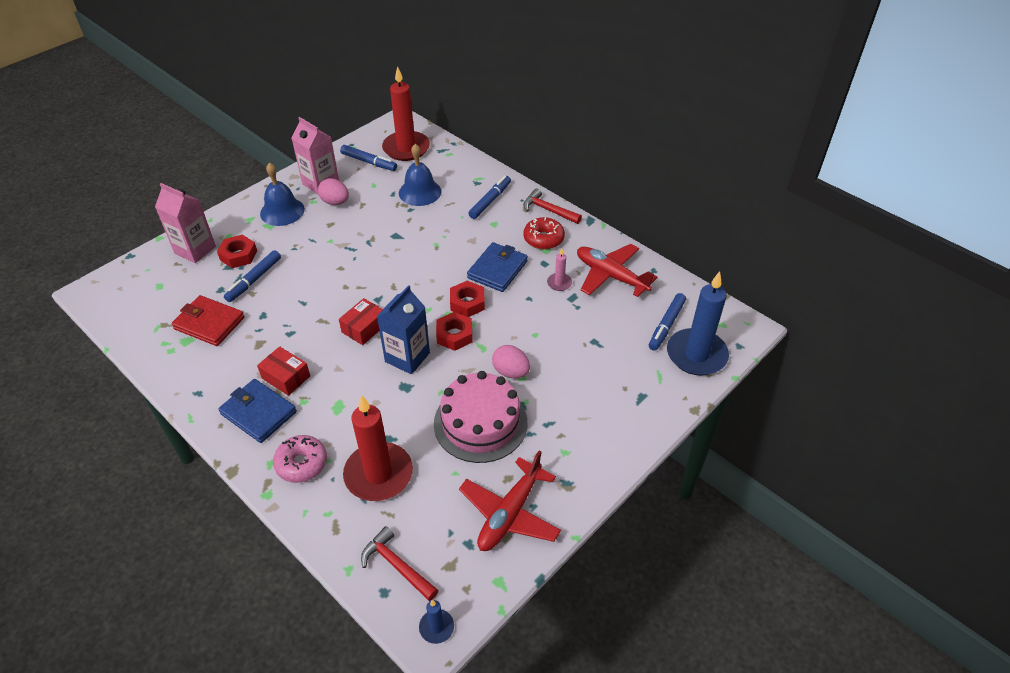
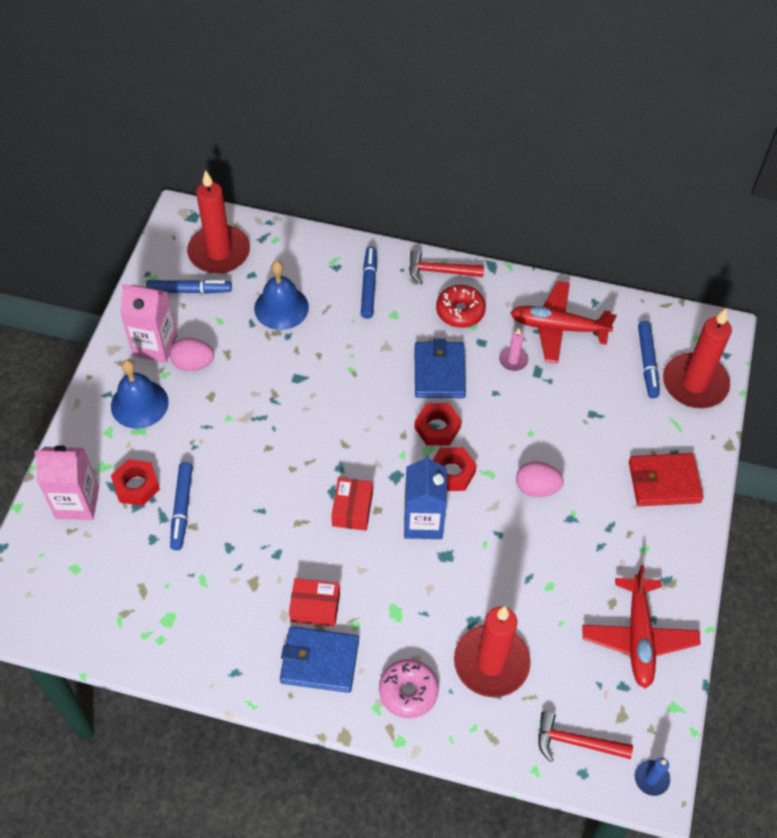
camera: 30 degrees left, 10 degrees up
(209, 323) = (176, 586): red wallet -> red wallet (664, 482)
(480, 423) = (547, 558): pink cake -> none
(696, 355) = (694, 384): blue candle -> red candle

